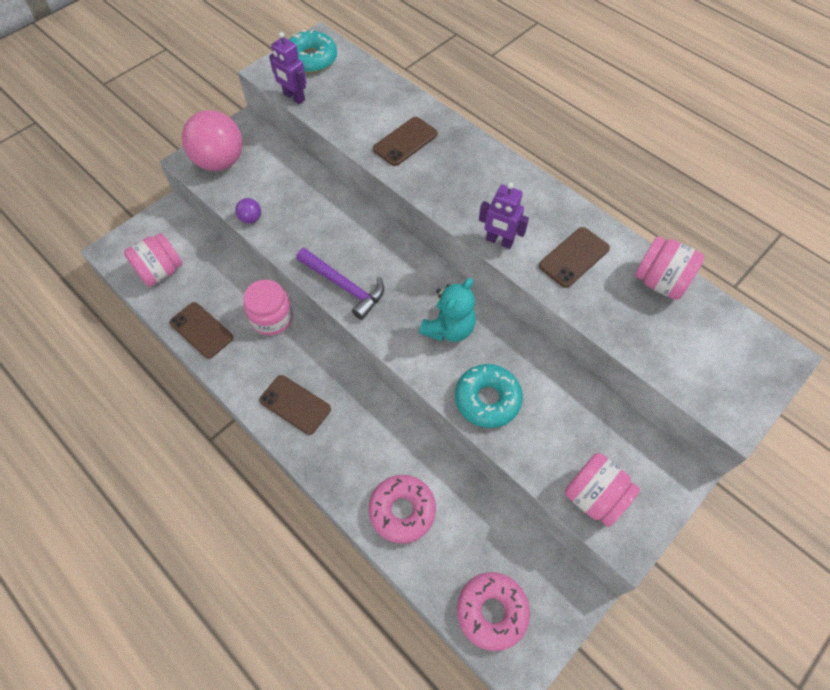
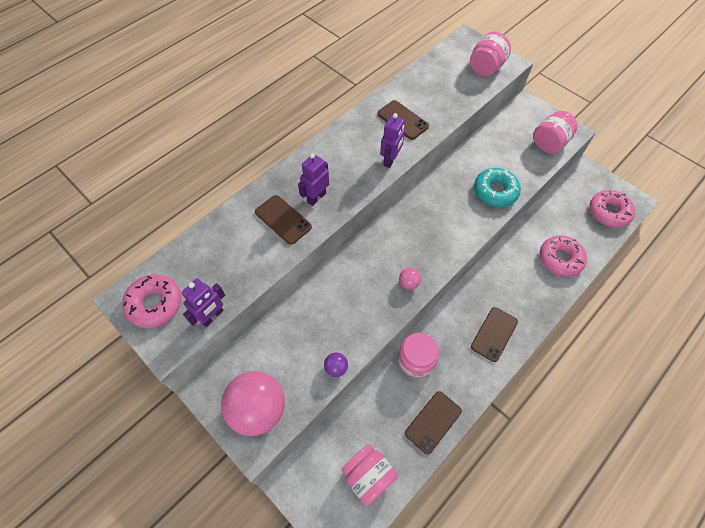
camera: 90 degrees left, 0 degrees up
(311, 59) = (155, 304): turquoise donut -> pink donut
(344, 286) = (409, 283): purple hammer -> pink ball
(436, 169) = (316, 197): none -> purple robot
(449, 329) = (442, 212): turquoise teddy bear -> none
(660, 282) = (419, 80): pink jar -> pink jar (486, 68)

